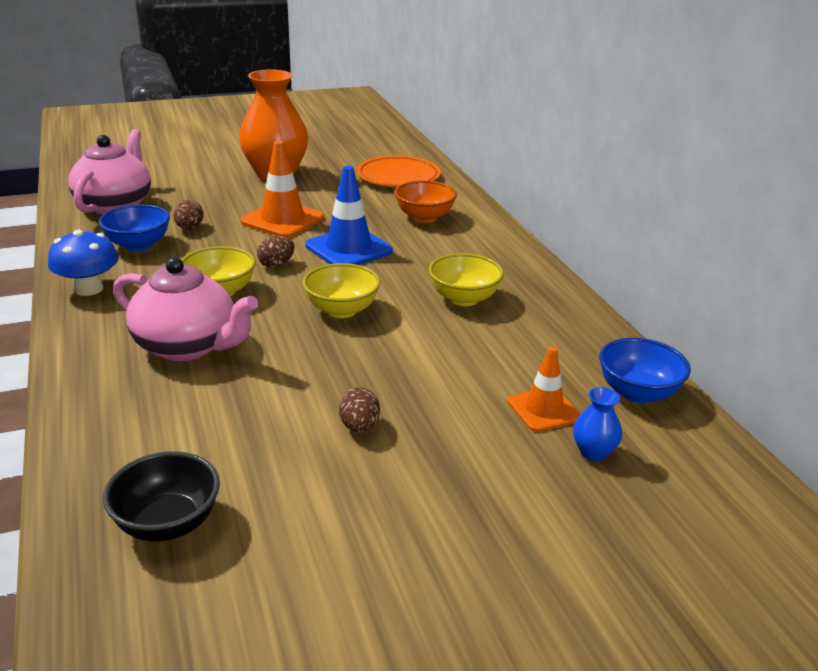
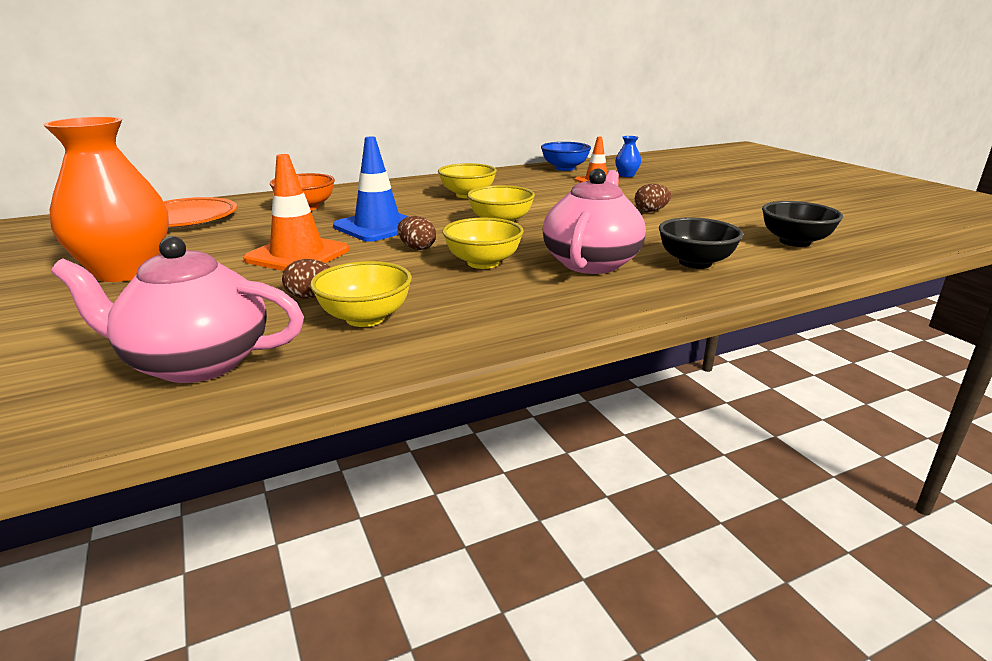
camera: 95 degrees left, 5 degrees down
(89, 289) = (500, 324): blue mushroom -> none
(138, 245) = (365, 318): blue bowl -> yellow bowl
(147, 410) = (695, 263): none -> black bowl

